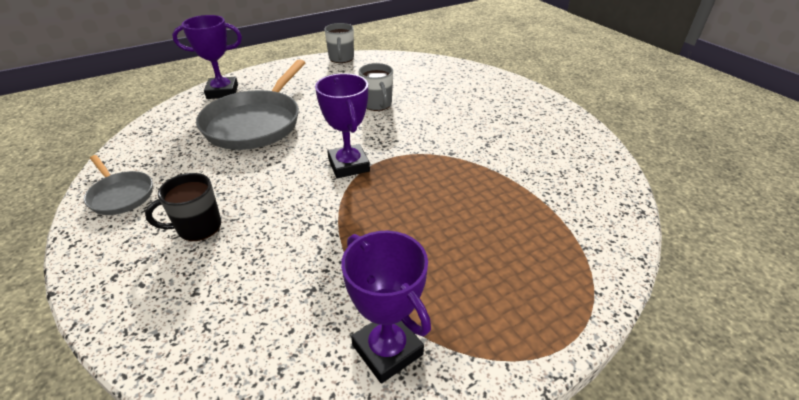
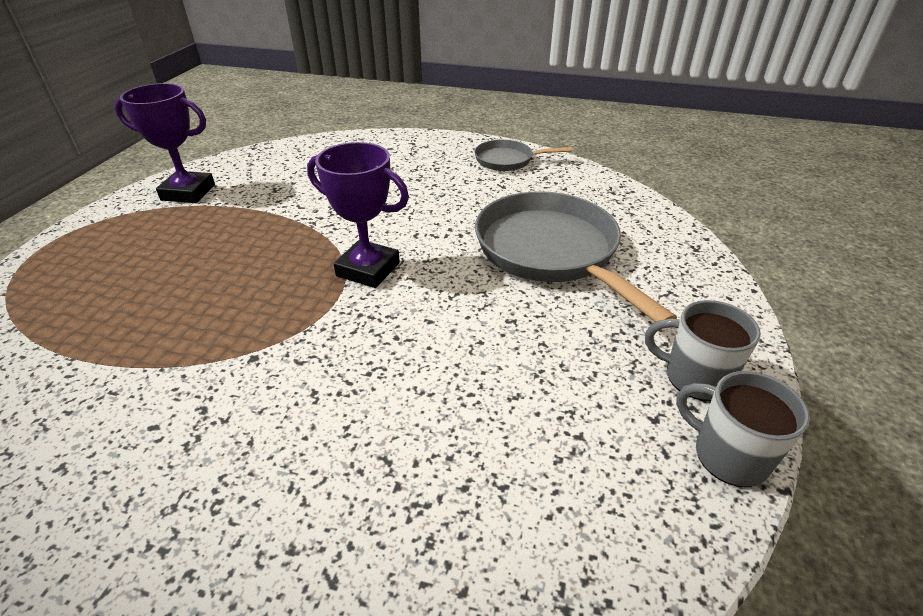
camera: 135 degrees right, 0 degrees up
(198, 227) = (413, 174): black mug -> none
(222, 92) = (681, 260): purple trophy -> none
(377, 104) = (465, 376): grey mug -> grey mug (694, 377)

